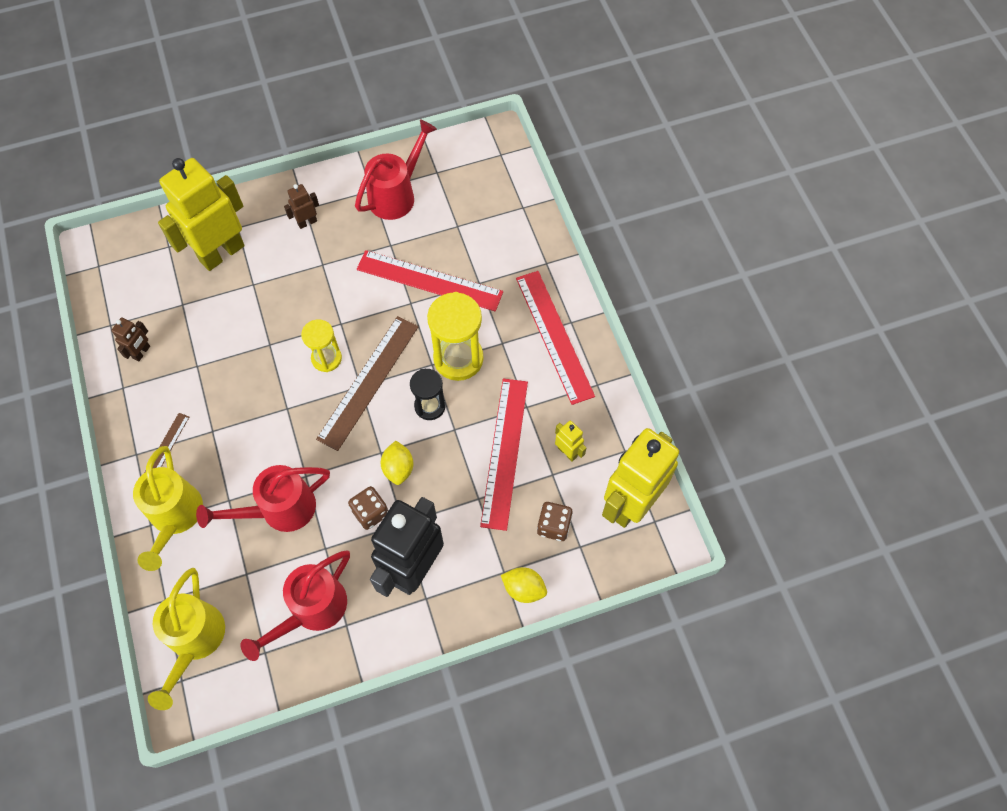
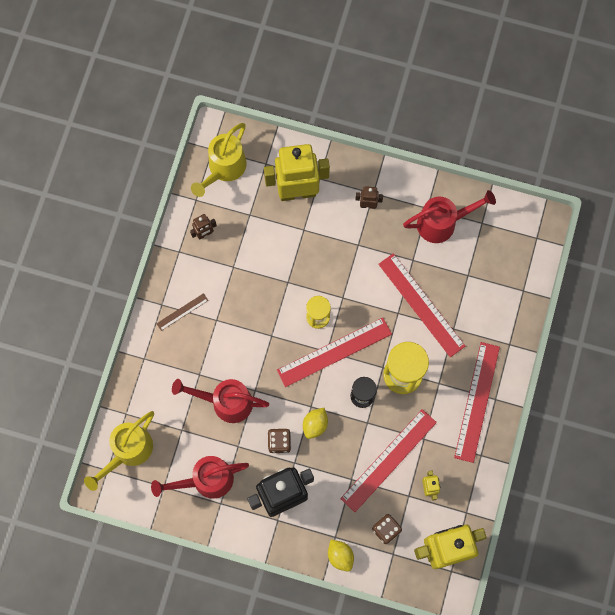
camera: 35 degrees right, 10 degrees up
(175, 517) = (161, 364): yellow watering can -> yellow watering can (224, 169)
(368, 381) = (334, 352): brown ruler -> red ruler

